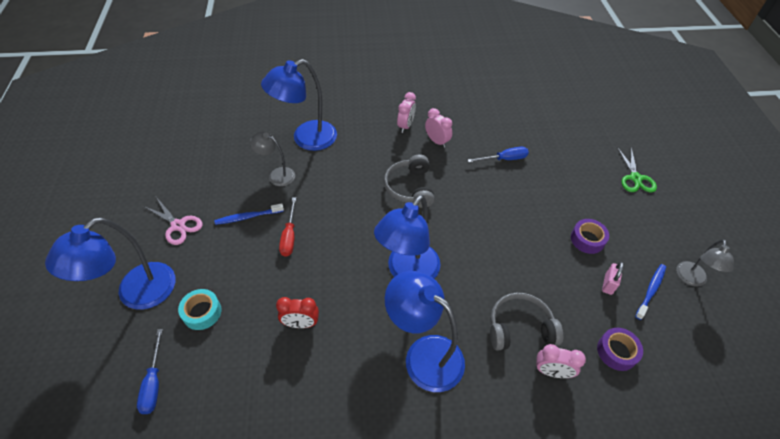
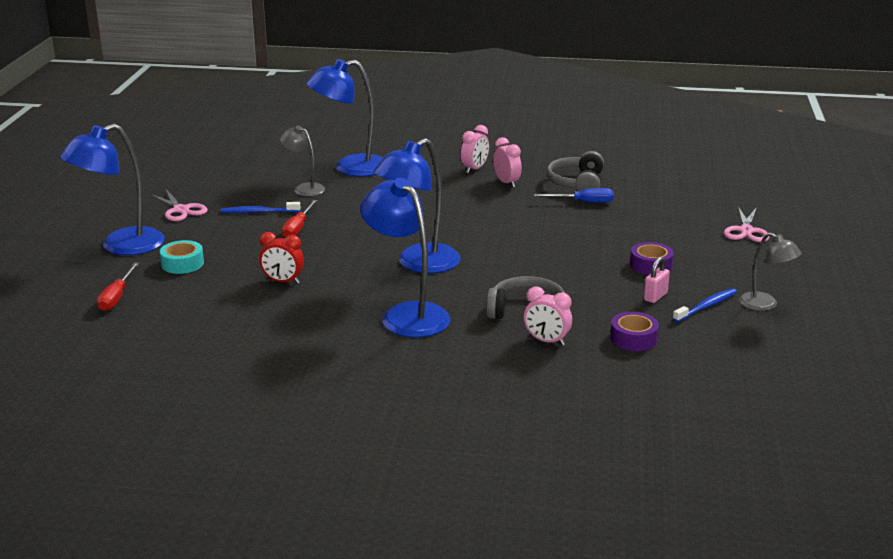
camera: 15 degrees right, 25 degrees down
(153, 383) = (117, 297): blue screwdriver -> red screwdriver
(410, 188) = (454, 211): grey headphones -> grey headphones (577, 183)
(635, 178) = (746, 231): green scissors -> pink scissors
(691, 279) = (765, 305): grey lamp -> grey lamp turned 75 degrees counterclockwise

